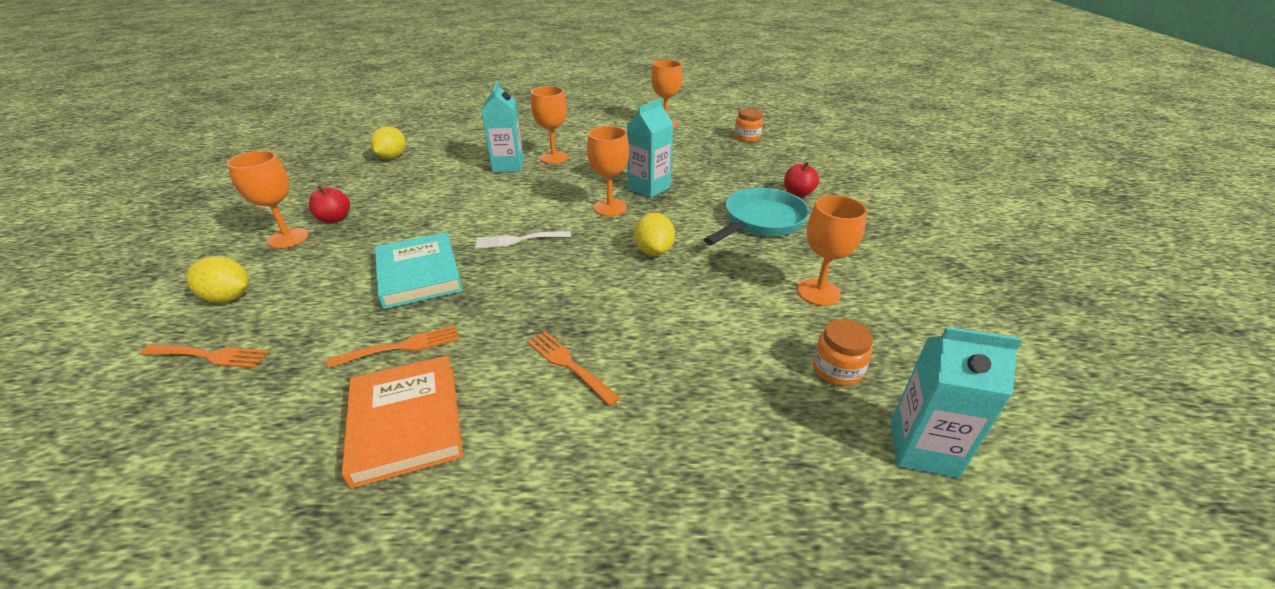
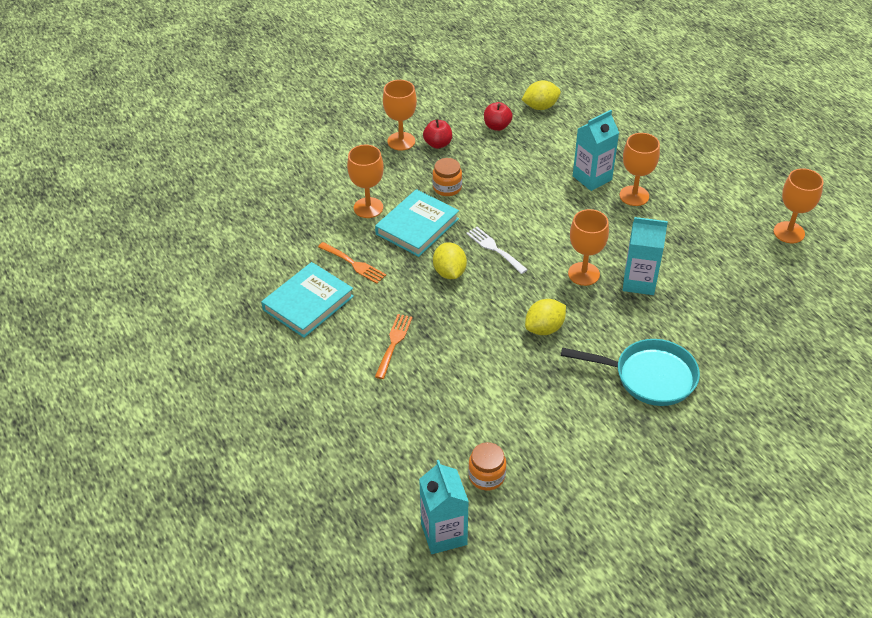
camera: 60 degrees right, 10 degrees up
(210, 356) = (294, 197): orange fork -> none
(228, 297) = (335, 165): yellow lemon -> yellow lemon (449, 272)
(406, 423) = (308, 303): orange book -> turquoise book
(747, 137) = (823, 308): orange jar -> orange jar (447, 187)
(798, 193) = (728, 387): red apple -> red apple (497, 126)
(818, 292) = (570, 444): orange goblet -> orange goblet (368, 208)

